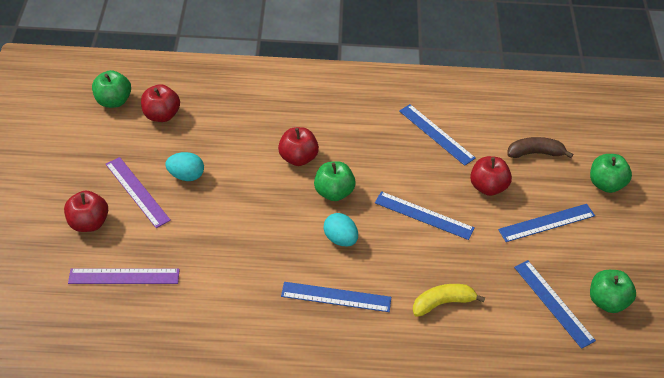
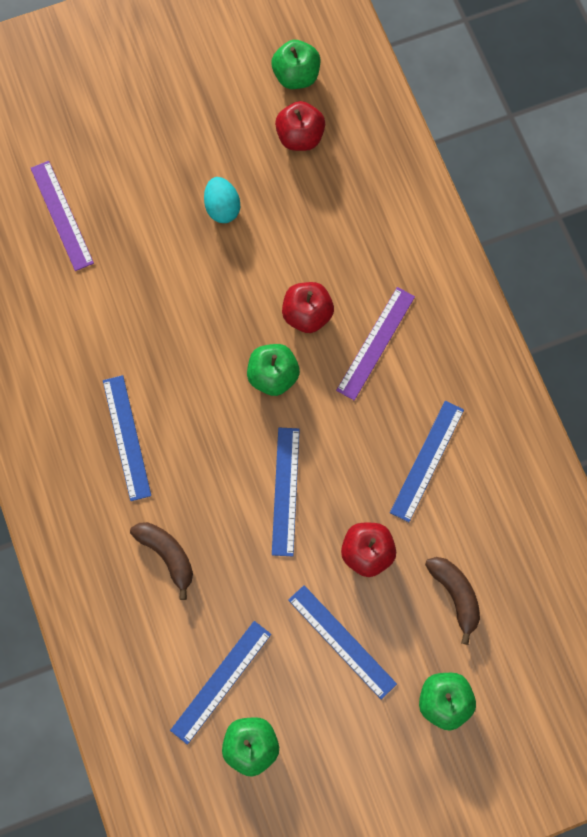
camera: 70 degrees right, 25 degrees up
(89, 223) = (113, 146): red apple -> none
(137, 192) = (176, 170): purple ruler -> purple ruler (375, 343)
(340, 239) = (207, 410): turquoise egg -> none
(442, 303) = (167, 555): yellow banana -> brown banana

